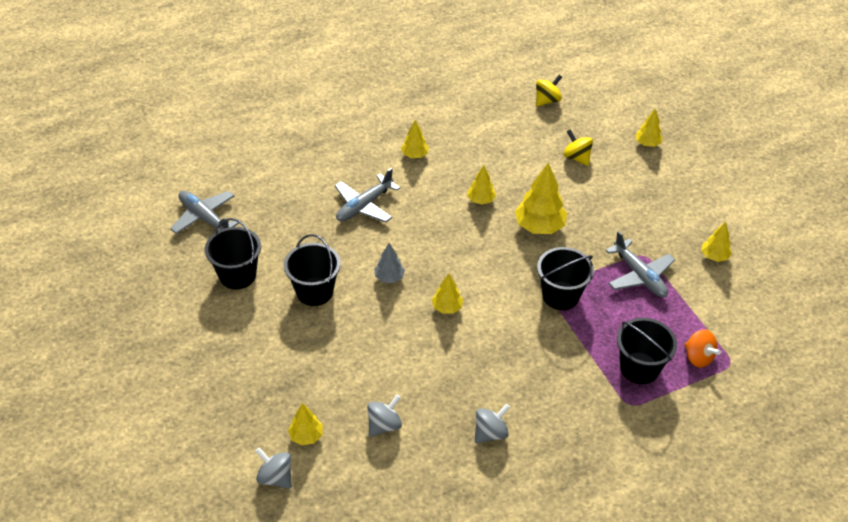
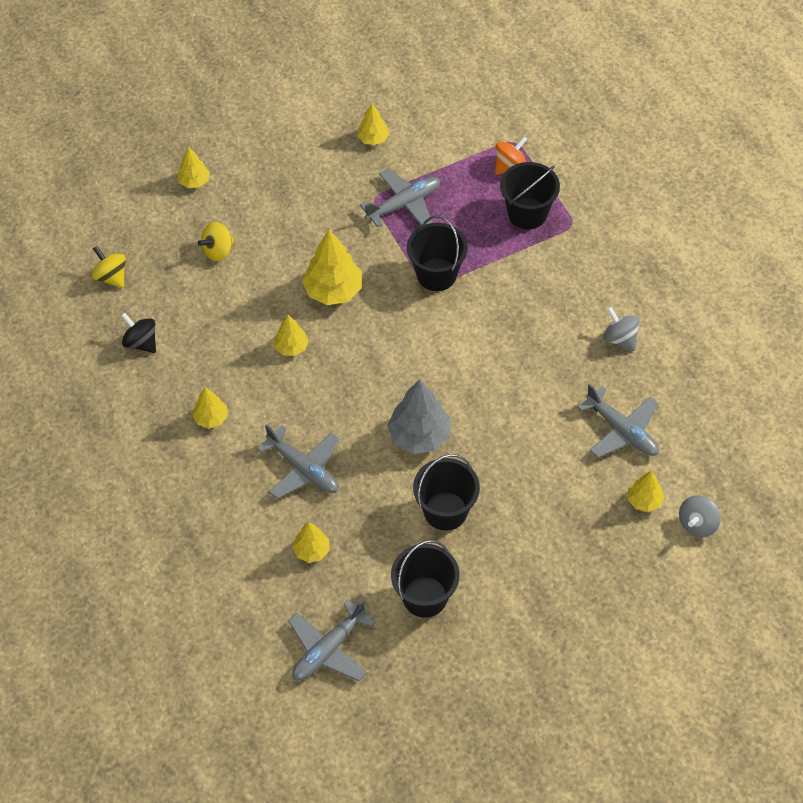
camera: 90 degrees left, 10 degrees up
(384, 425) = (622, 431): grey spinning top -> grey plane
(389, 277) = (419, 436): grey tree -> grey tree, size x1.77
(447, 307) = (460, 378): yellow tree -> yellow tree (311, 551)
(485, 117) = (141, 342): none -> black spinning top

